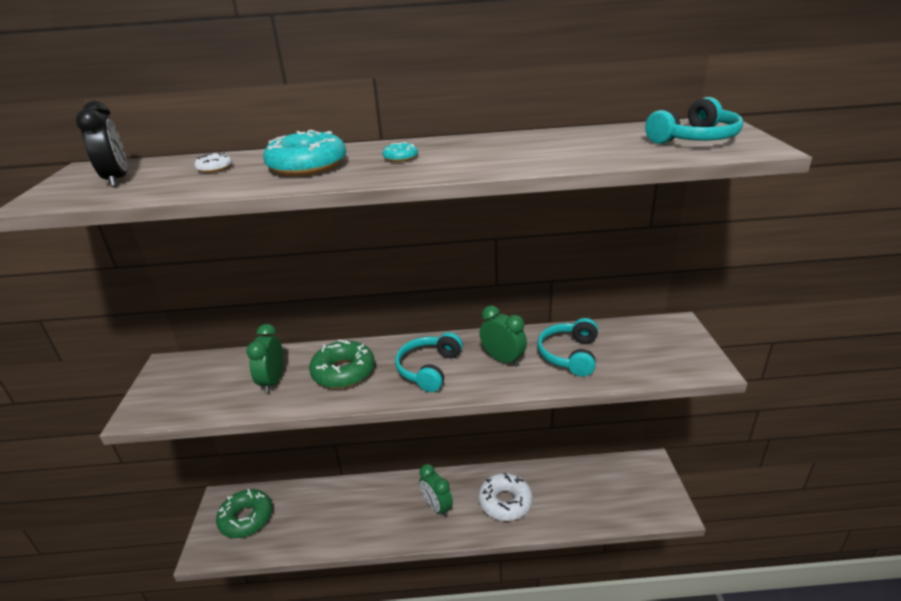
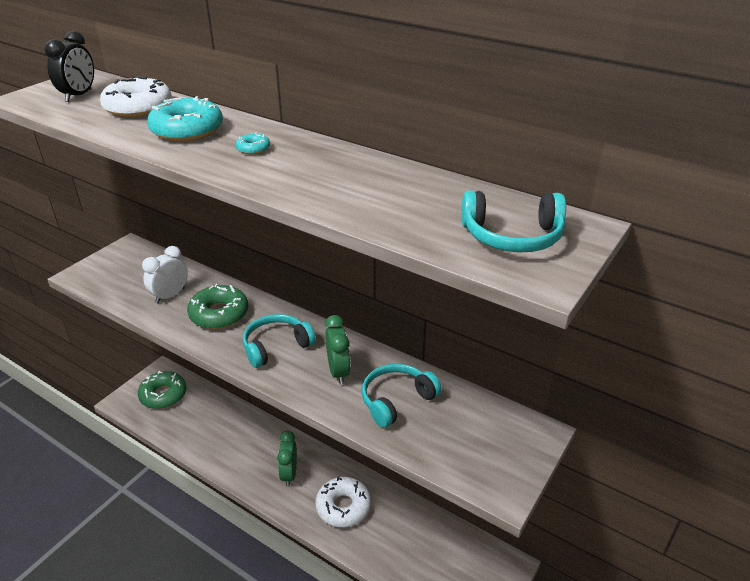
camera: 35 degrees right, 5 degrees up
(214, 168) = (138, 108): white donut -> white donut, size x2.25
(273, 381) = (170, 295): green clock -> white clock

